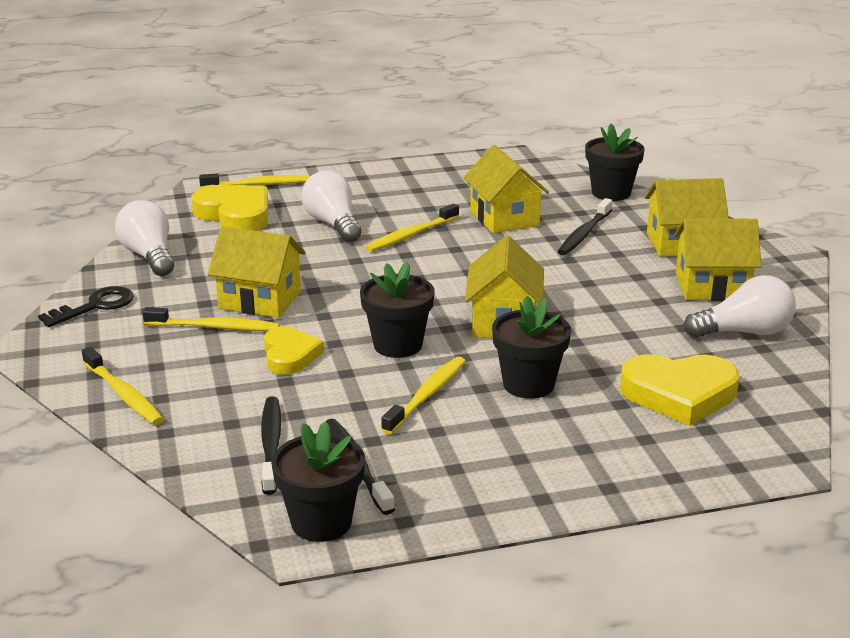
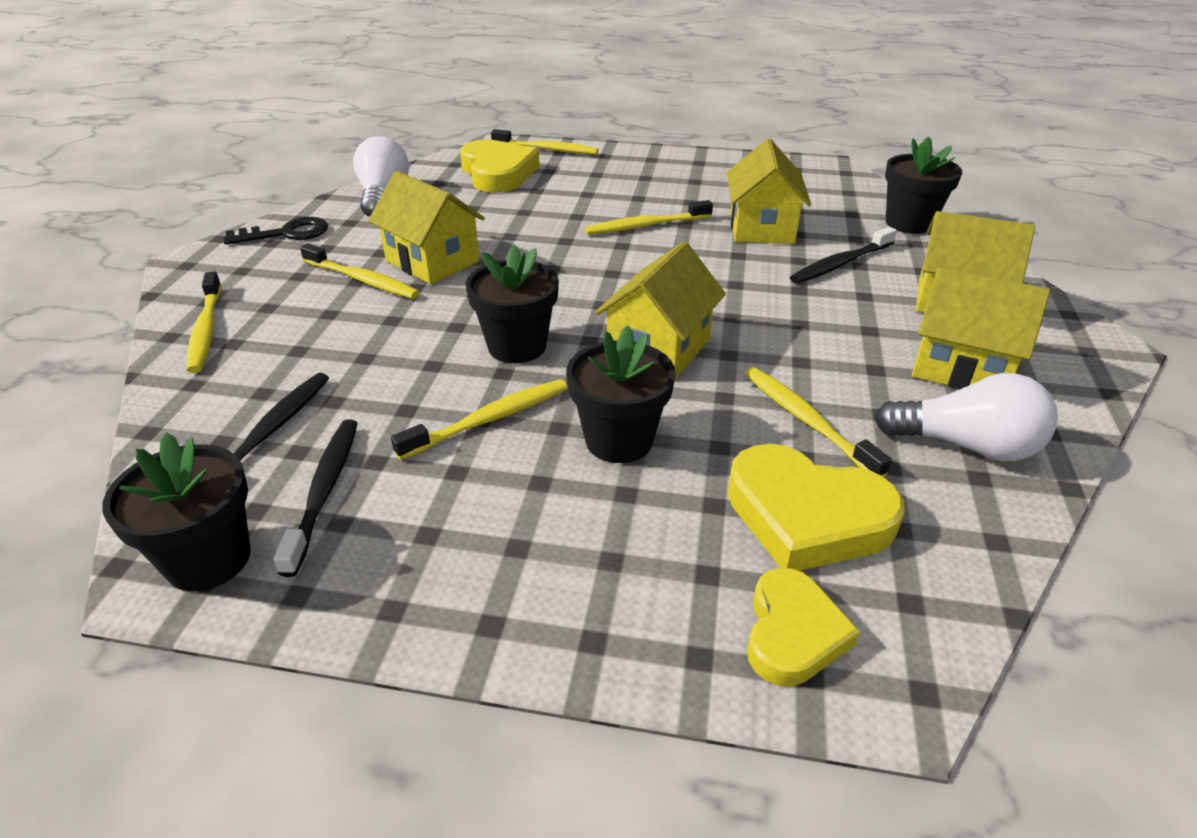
camera: 25 degrees right, 10 degrees up
(290, 355) = (398, 329): yellow heart -> yellow heart (793, 633)
(333, 224) = (578, 199): white light bulb -> none
(639, 342) = (806, 421): none -> yellow toothbrush

